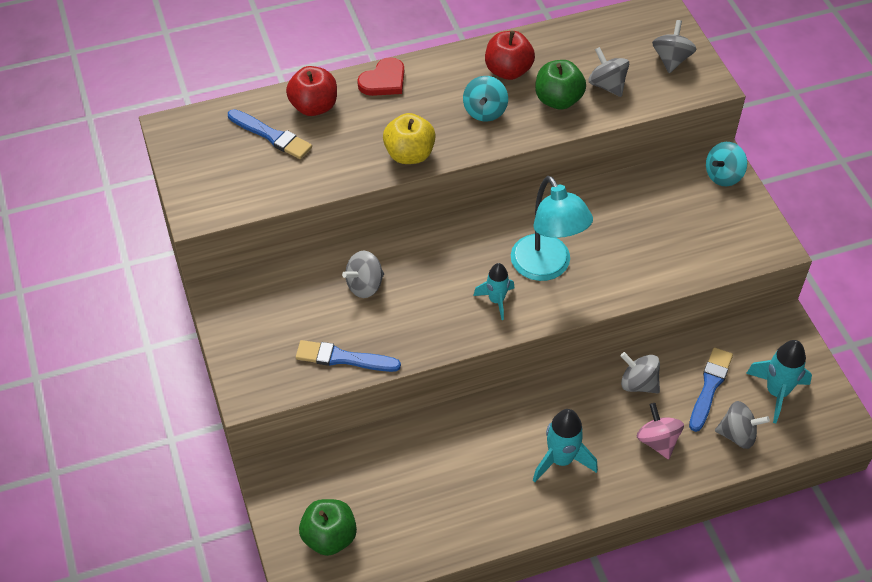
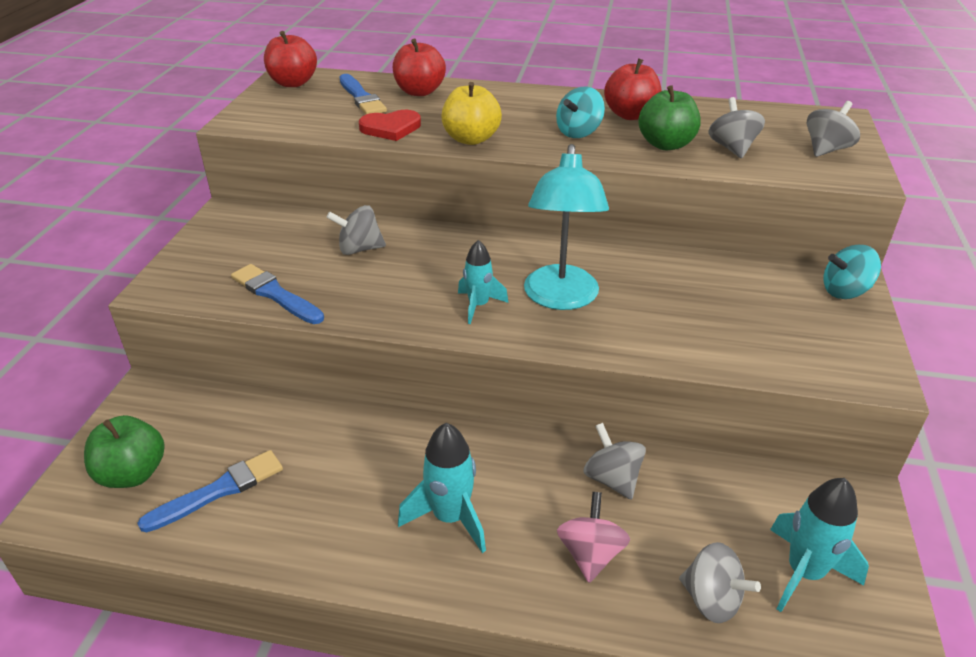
camera: 30 degrees right, 15 degrees down
(189, 139) = (293, 83): none -> red apple
(383, 80) = (500, 93): red heart -> red heart (391, 128)
(709, 387) = (706, 523): blue brush -> blue brush (218, 491)

